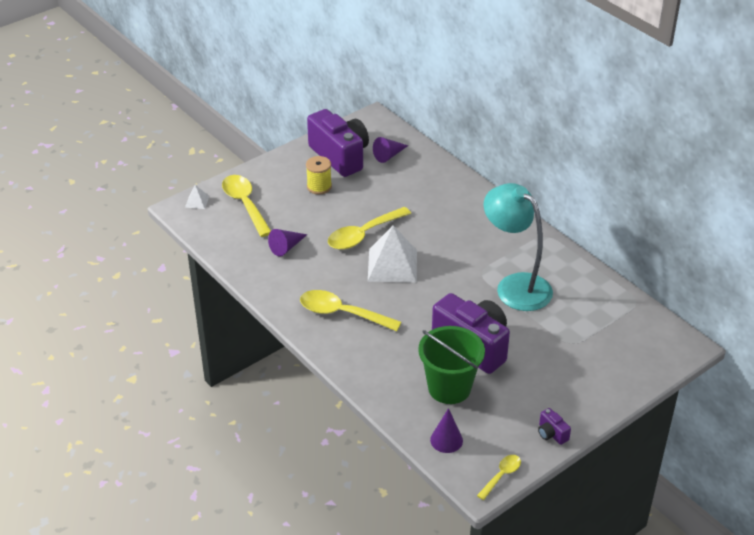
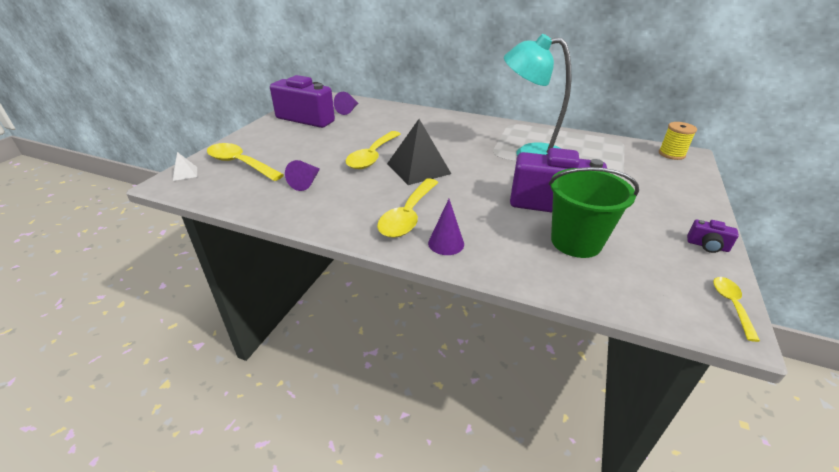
camera: 30 degrees left, 5 degrees down
(319, 187) = (305, 138): yellow spool -> yellow spool (671, 154)
(342, 313) = (408, 216): yellow spoon -> yellow spoon turned 60 degrees counterclockwise
(392, 265) = (418, 168): white pyramid -> black pyramid
(446, 440) = (637, 292): purple cone -> purple cone (446, 243)

